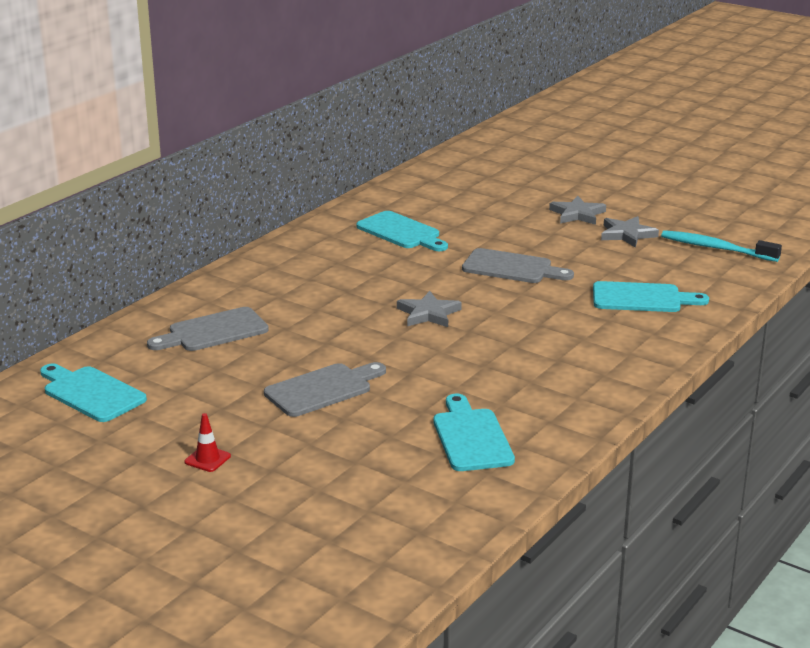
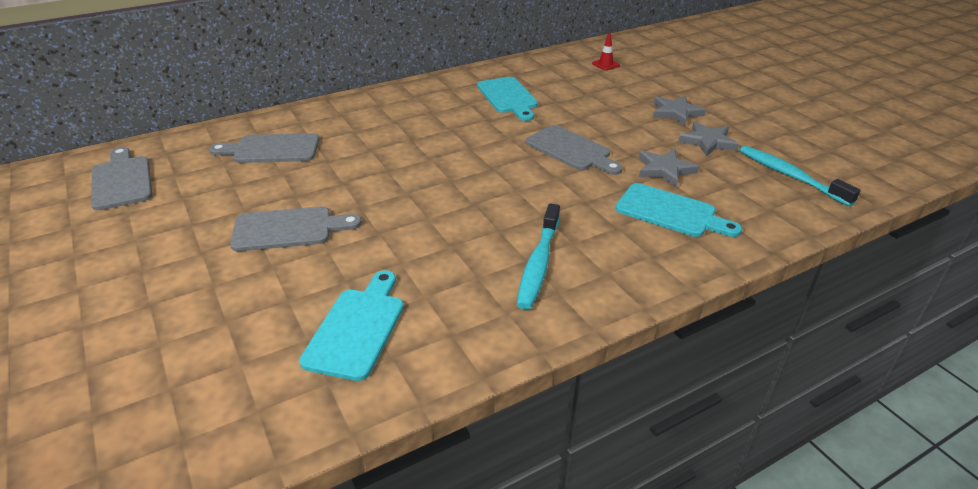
camera: 25 degrees right, 10 degrees up
(91, 393) = (122, 180): turquoise cutting board -> grey cutting board
(207, 459) = (117, 274): red traffic cone -> red traffic cone (605, 64)
(428, 313) = (455, 177): grey star -> grey star (665, 170)
(569, 360) = (538, 264): none -> turquoise toothbrush

